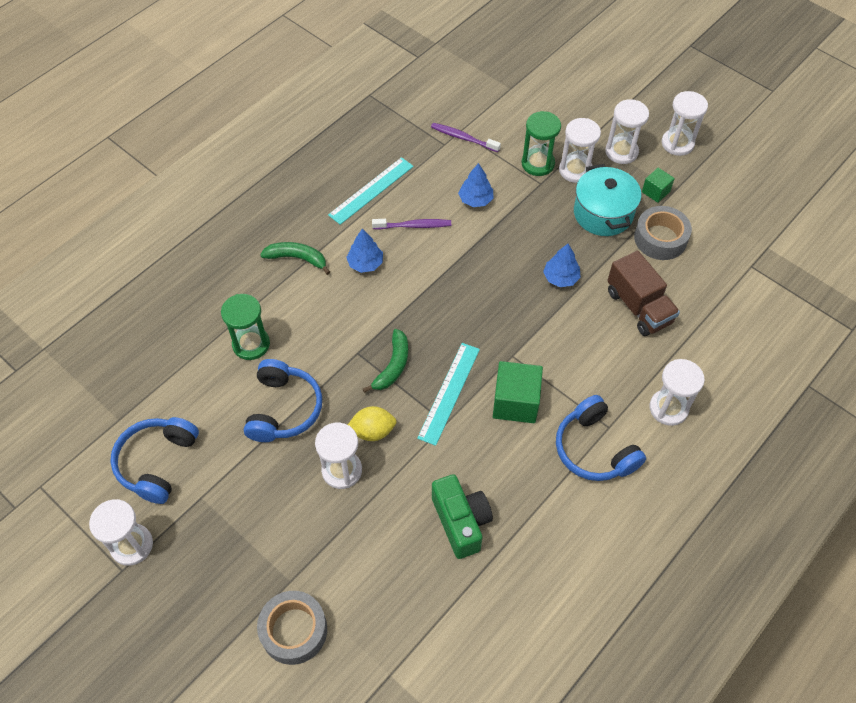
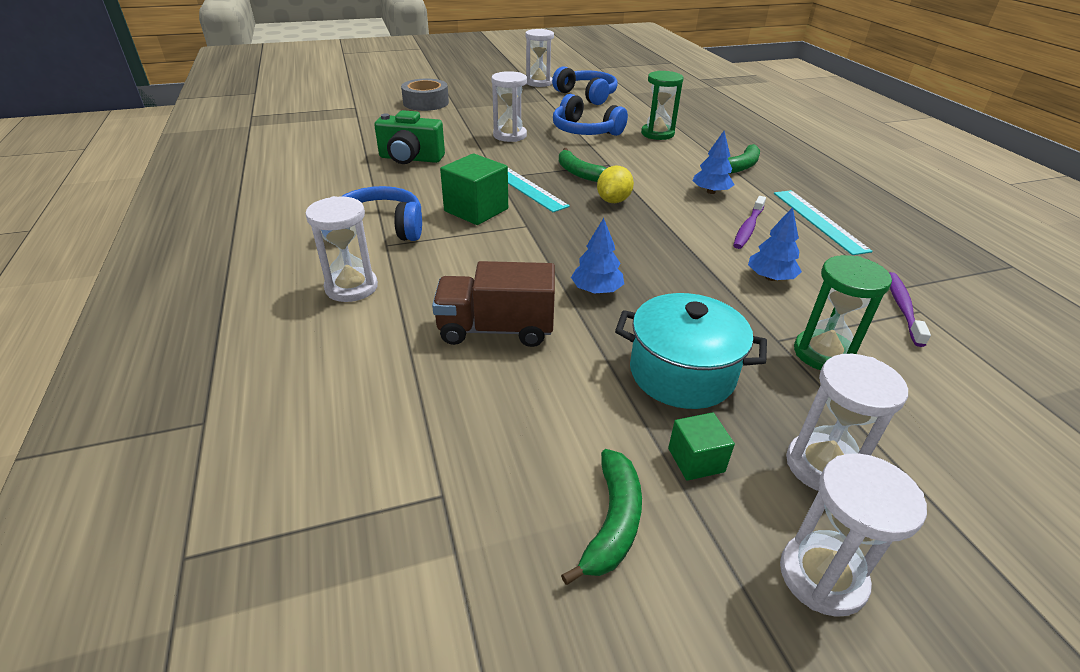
camera: 120 degrees right, 20 degrees down
(373, 431) = (527, 151): yellow lemon -> yellow lemon (613, 200)
(463, 138) = (902, 308): purple toothbrush -> purple toothbrush turned 45 degrees counterclockwise
(575, 170) = (793, 386): white hourglass -> none
(660, 238) = (590, 410): grey tape -> none
(711, 207) = (612, 522): none -> green banana

